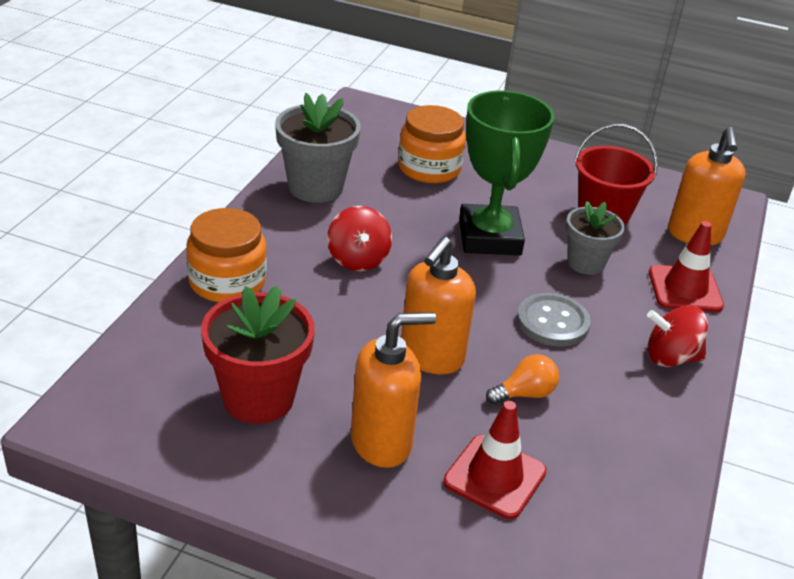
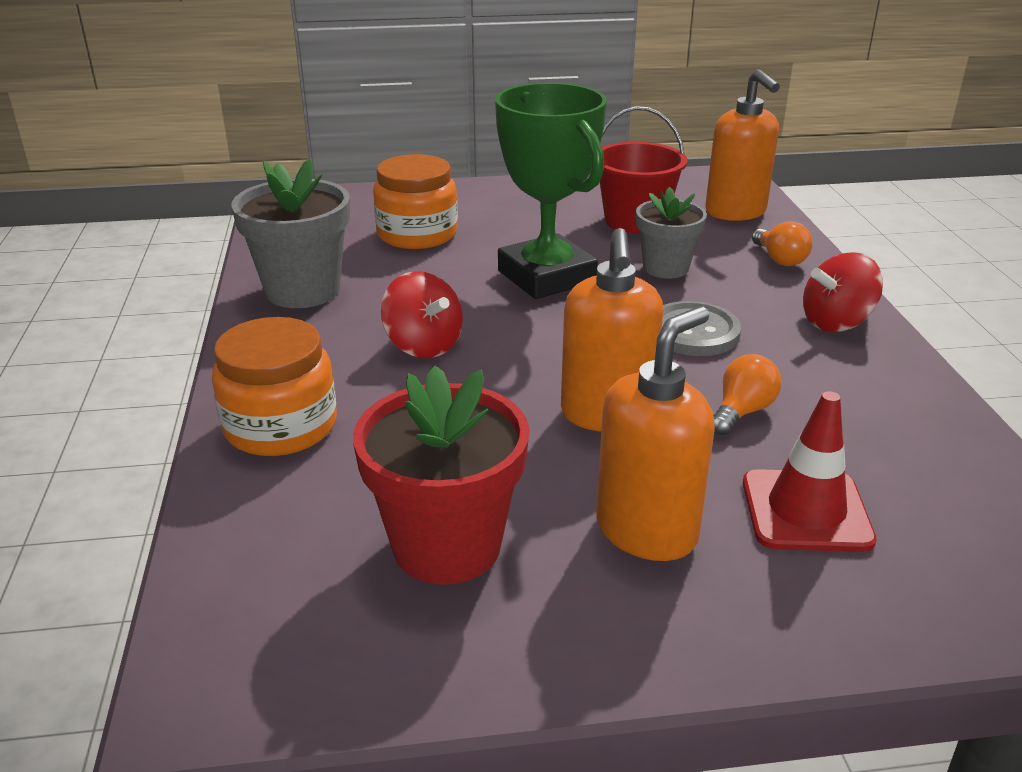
camera: 25 degrees left, 5 degrees down
(685, 289) = (779, 259): red traffic cone -> orange light bulb

